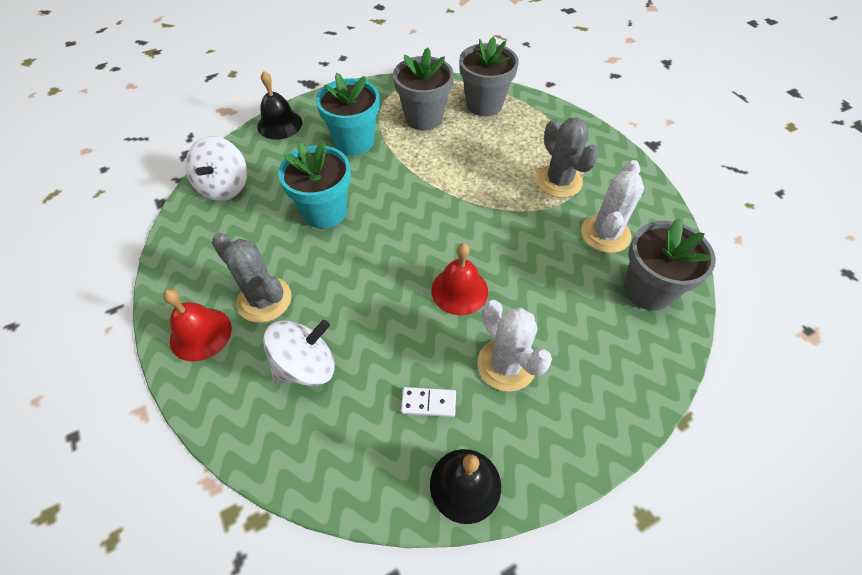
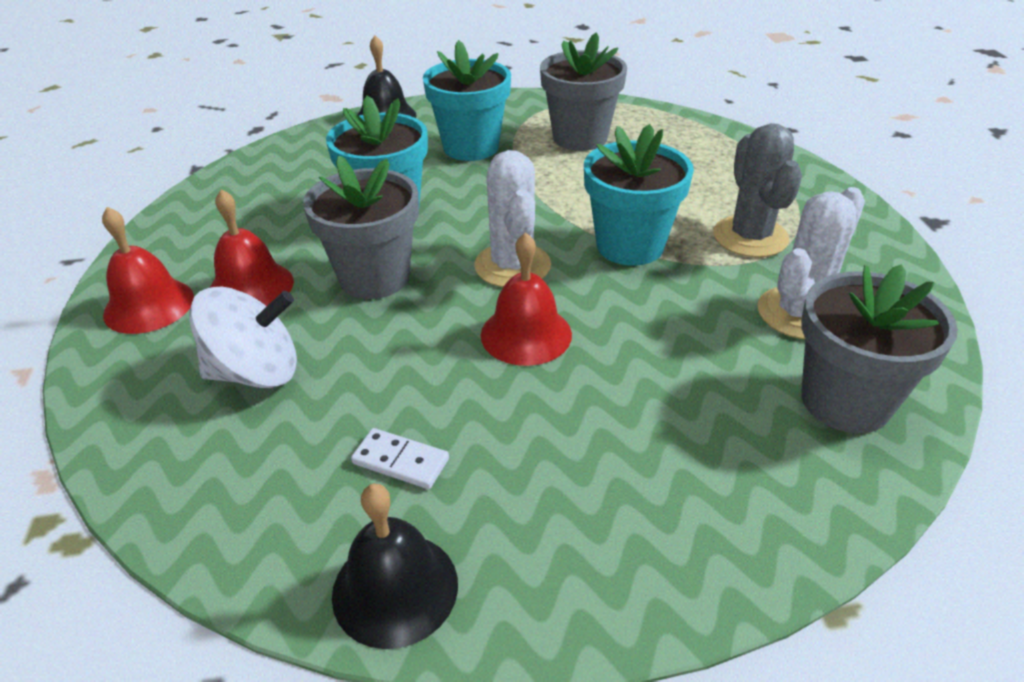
camera: 20 degrees right, 15 degrees down
(225, 187) = (279, 165): white spinning top -> none
(264, 300) = (251, 287): grey cactus -> red bell
(484, 104) = (675, 136): grey flower pot -> grey flower pot (374, 277)
(492, 205) = (630, 246): none -> turquoise flower pot
(506, 364) = (550, 443): white cactus -> white cactus (512, 265)

